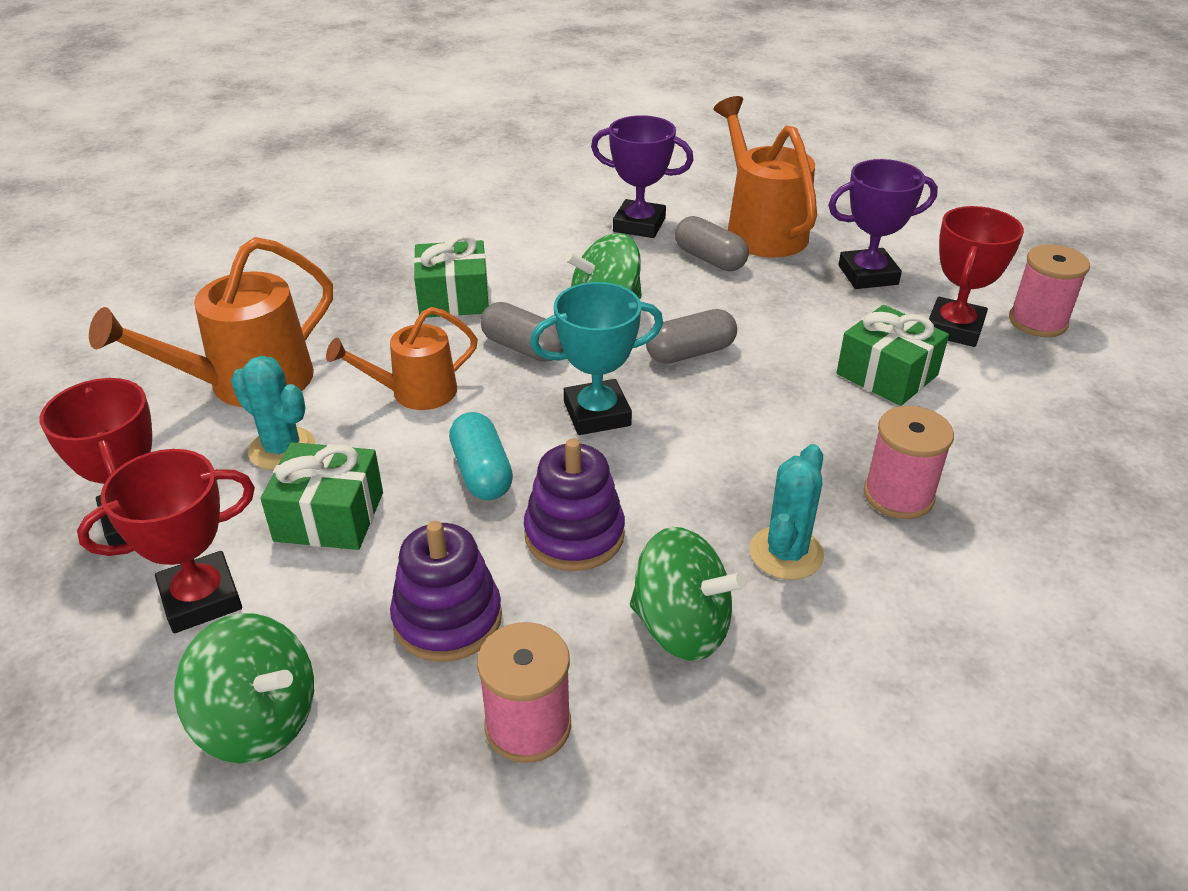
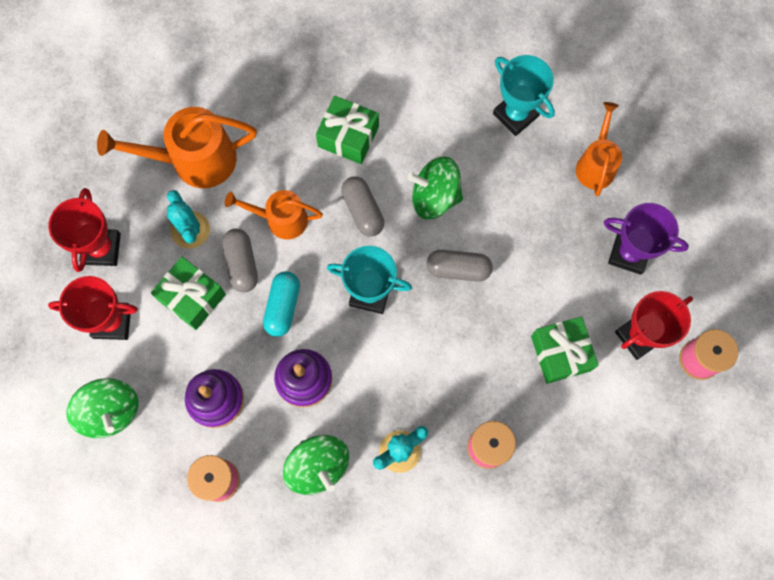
camera: 30 degrees right, 35 degrees up
(639, 225) = (516, 114): purple trophy -> turquoise trophy
(709, 259) = (536, 180): grey capsule -> grey capsule (242, 264)
(761, 230) = (596, 164): orange watering can -> orange watering can, size x0.63

